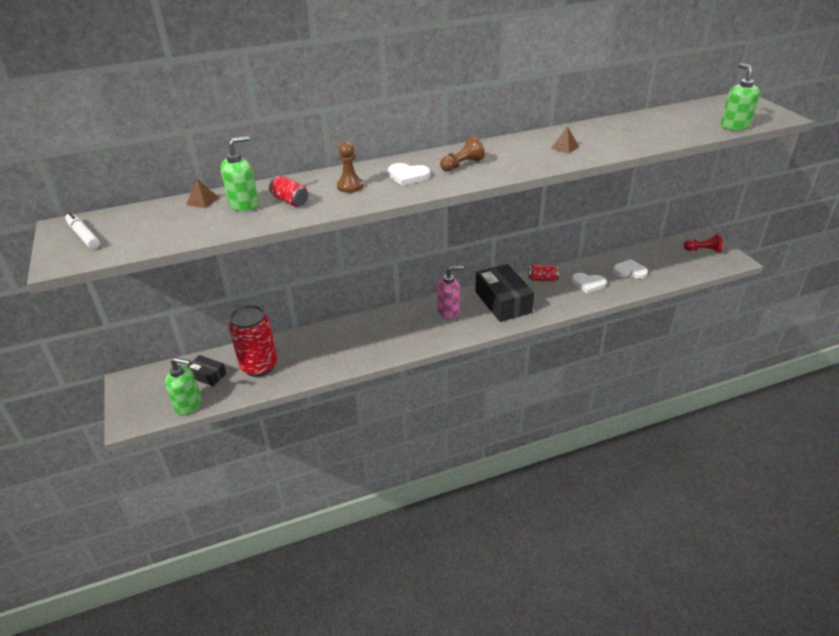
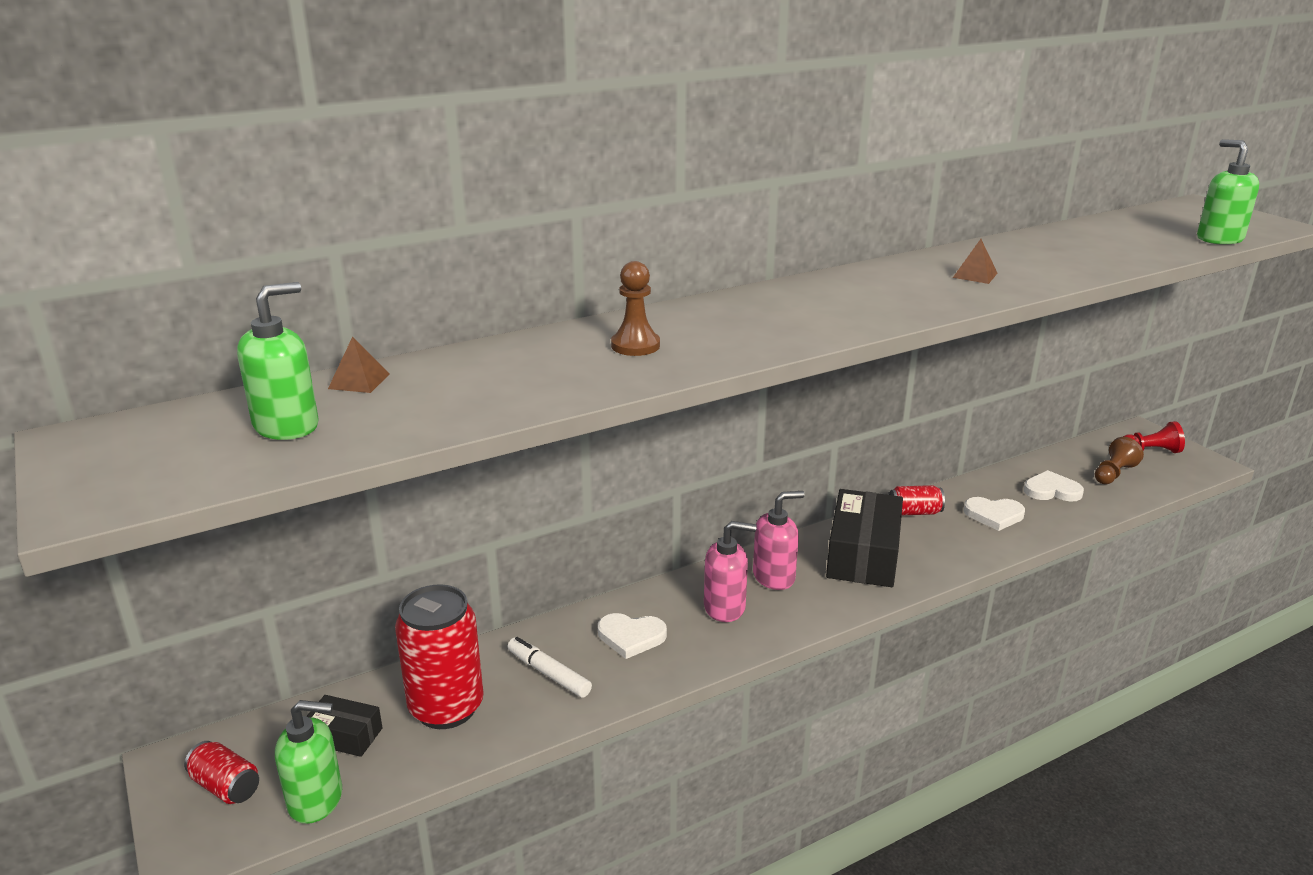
camera: 10 degrees left, 10 degrees down
(84, 236) = (127, 454): white marker -> white marker (548, 673)
(244, 204) = (446, 383): green soap dispenser -> green soap dispenser (287, 426)
(290, 201) = (534, 373): red can -> red can (226, 786)
(408, 176) = (733, 326): white heart -> white heart (631, 637)
(416, 326) = (725, 607): none -> pink soap dispenser
(462, 165) = (818, 306): brown pawn -> brown pawn (1113, 473)
(503, 302) = (863, 555): black box -> black box turned 45 degrees clockwise

